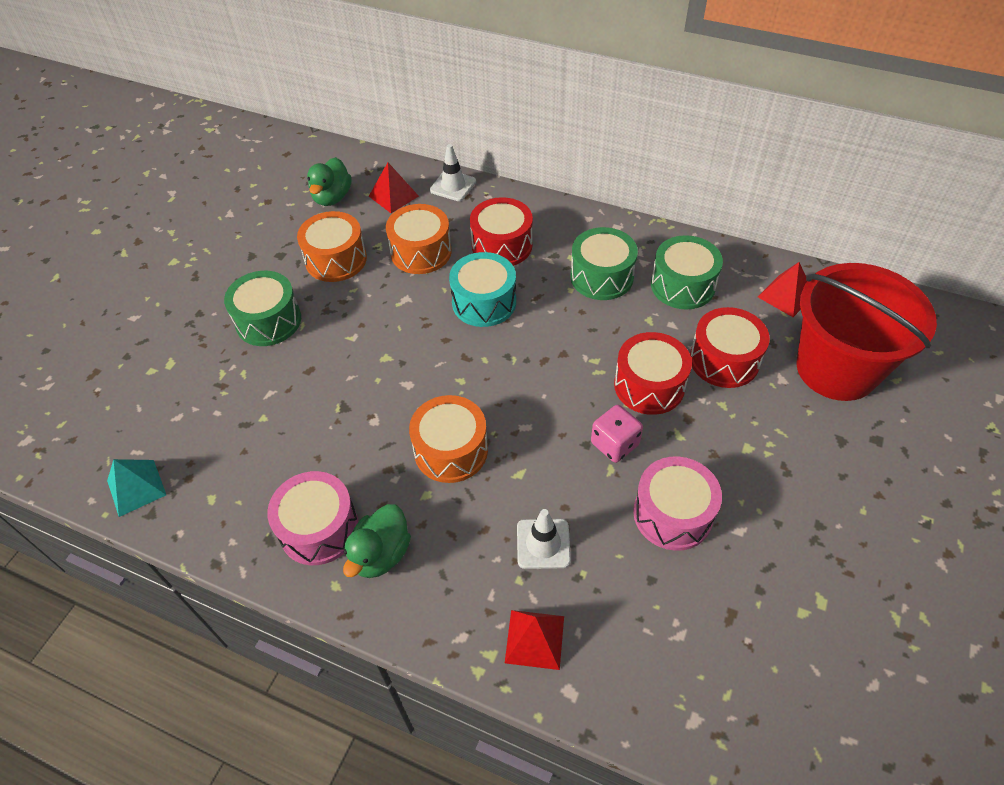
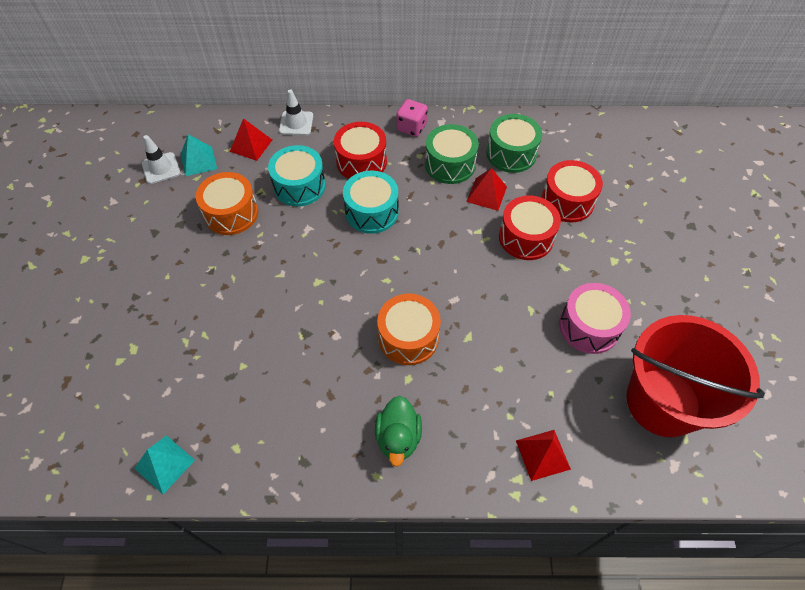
camera: 25 degrees left, 5 degrees up
(268, 321) = (201, 283): green drum -> none
(319, 528) = (339, 437): pink drum -> none
(332, 197) = (198, 161): green duck -> turquoise pyramid
(421, 252) = (299, 186): orange drum -> turquoise drum
(543, 544) = (512, 382): white traffic cone -> white traffic cone (161, 168)
(614, 444) = (524, 290): pink dice -> pink dice (411, 127)
(785, 295) = (584, 140): red pyramid -> red pyramid (486, 194)
(836, 369) = (643, 183): red bucket -> red bucket (662, 402)

